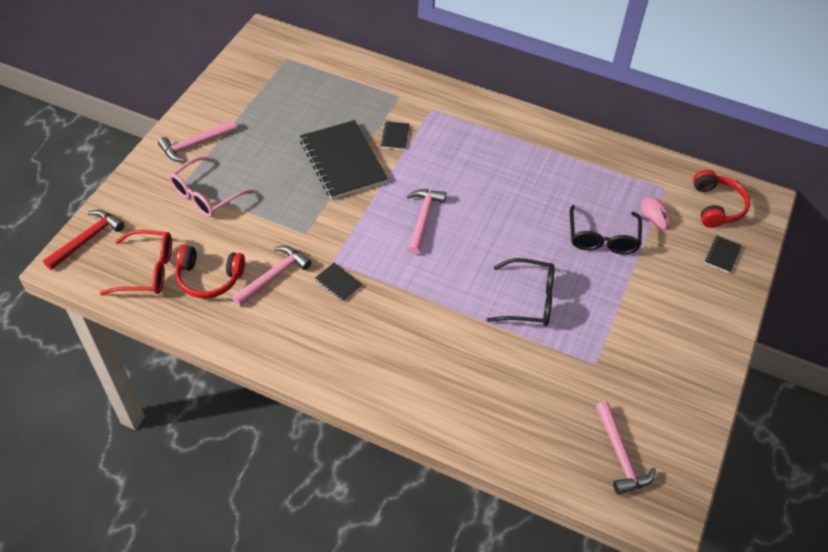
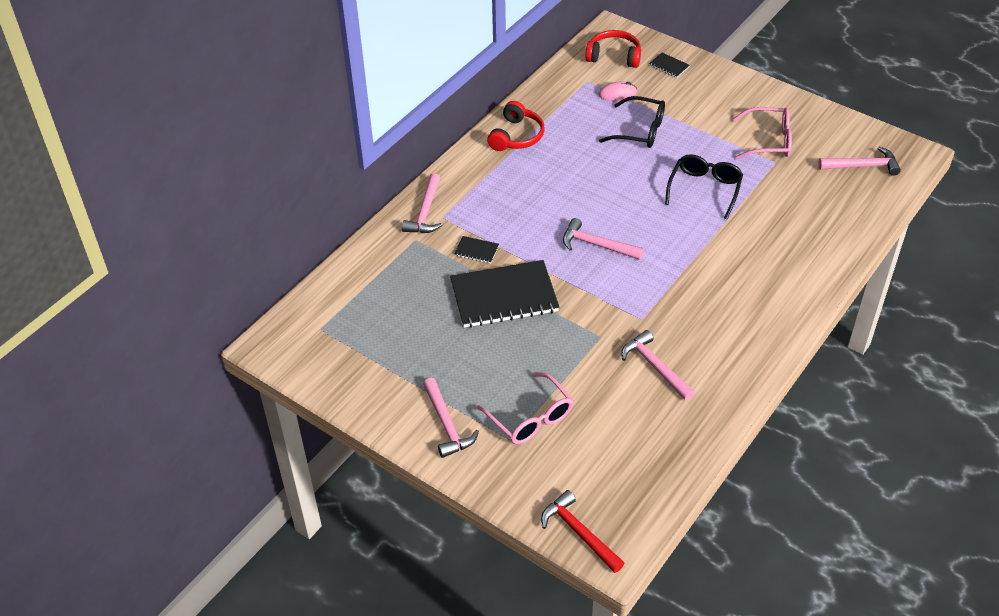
camera: 75 degrees left, 5 degrees down
(148, 270) = (633, 474): red glasses -> none
(209, 278) = (651, 420): red headphones -> red headphones (516, 136)
(338, 283) = (670, 317): black notebook -> none
(434, 97) = (425, 212): none -> pink hammer
(630, 356) = (769, 141): none -> pink glasses

